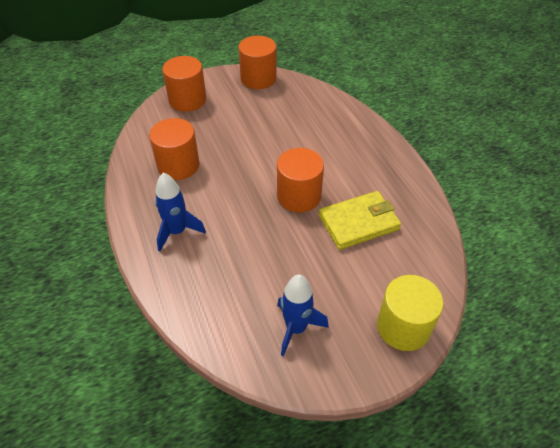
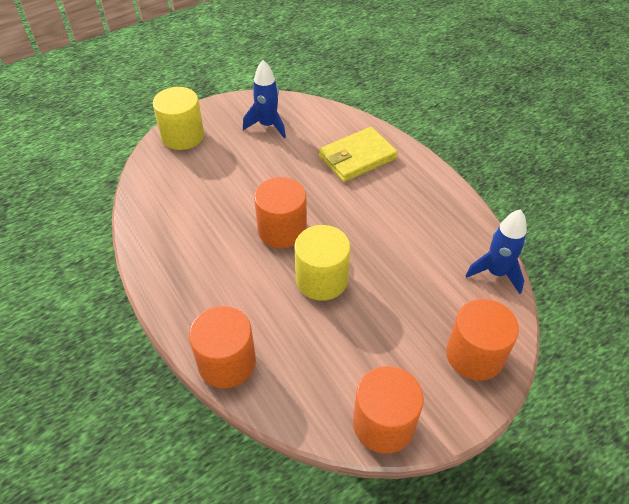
camera: 170 degrees right, 0 degrees up
(177, 231) = (394, 179): blue rocket -> blue rocket (496, 273)
(178, 165) = (430, 248): orange cylinder -> orange cylinder (227, 362)
(274, 154) = (321, 279): none -> yellow cylinder
(358, 222) = (216, 210): yellow wallet -> yellow wallet (357, 157)

